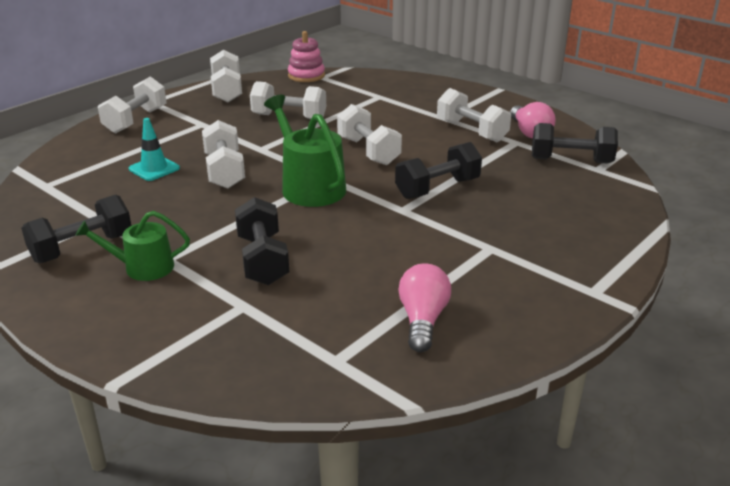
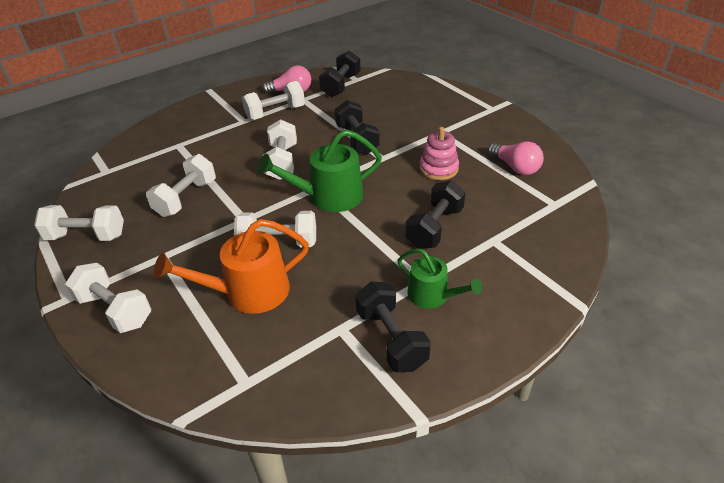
camera: 75 degrees left, 10 degrees up
(143, 267) = (432, 296): green watering can -> green watering can turned 60 degrees counterclockwise
(154, 169) = (249, 292): turquoise traffic cone -> orange watering can
(262, 260) = (434, 228): black dumbbell -> black dumbbell turned 60 degrees counterclockwise
(306, 76) = (93, 180): pink stacking toy -> pink stacking toy (438, 169)
(368, 151) = (282, 162): white dumbbell -> white dumbbell turned 75 degrees counterclockwise
(422, 320) = (515, 167): pink light bulb -> pink light bulb turned 150 degrees counterclockwise

